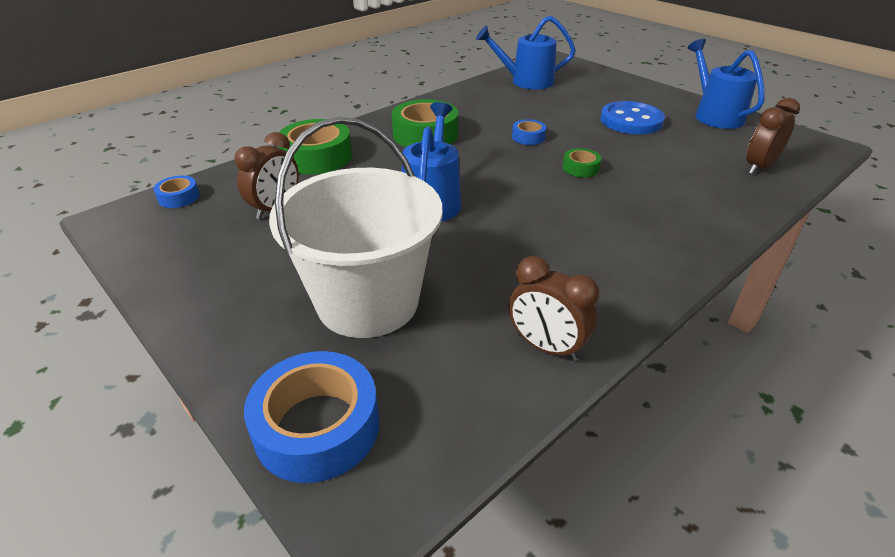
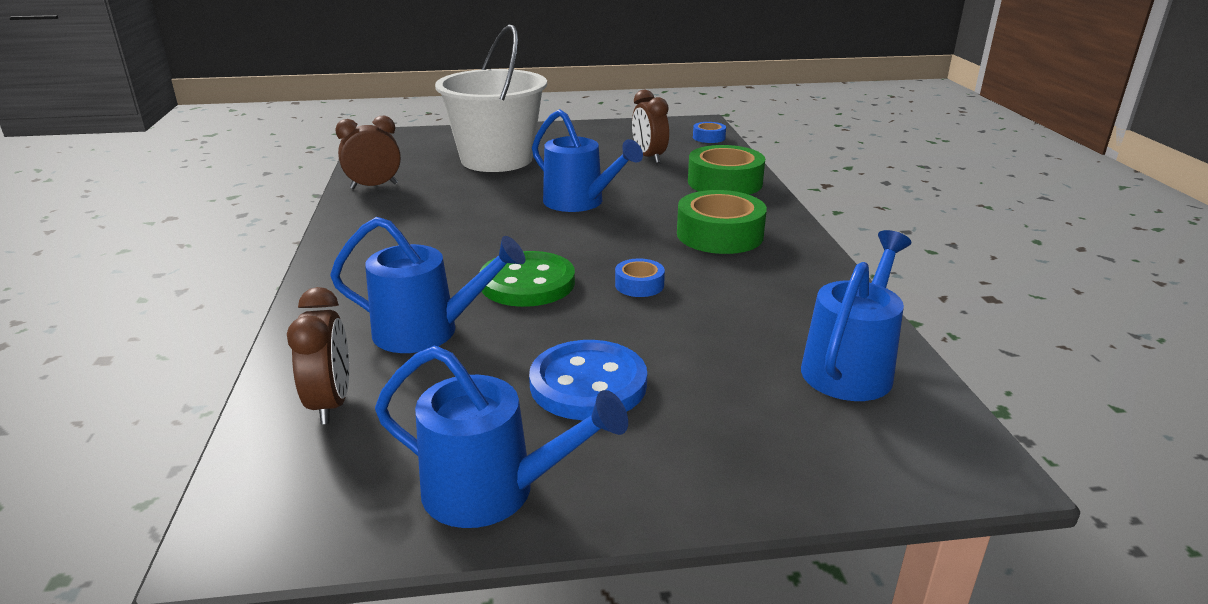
camera: 125 degrees right, 10 degrees down
(317, 427) = (434, 136): blue tape -> none
(580, 168) = (527, 283): green tape -> green button
(674, 173) = (428, 331): none -> blue watering can

